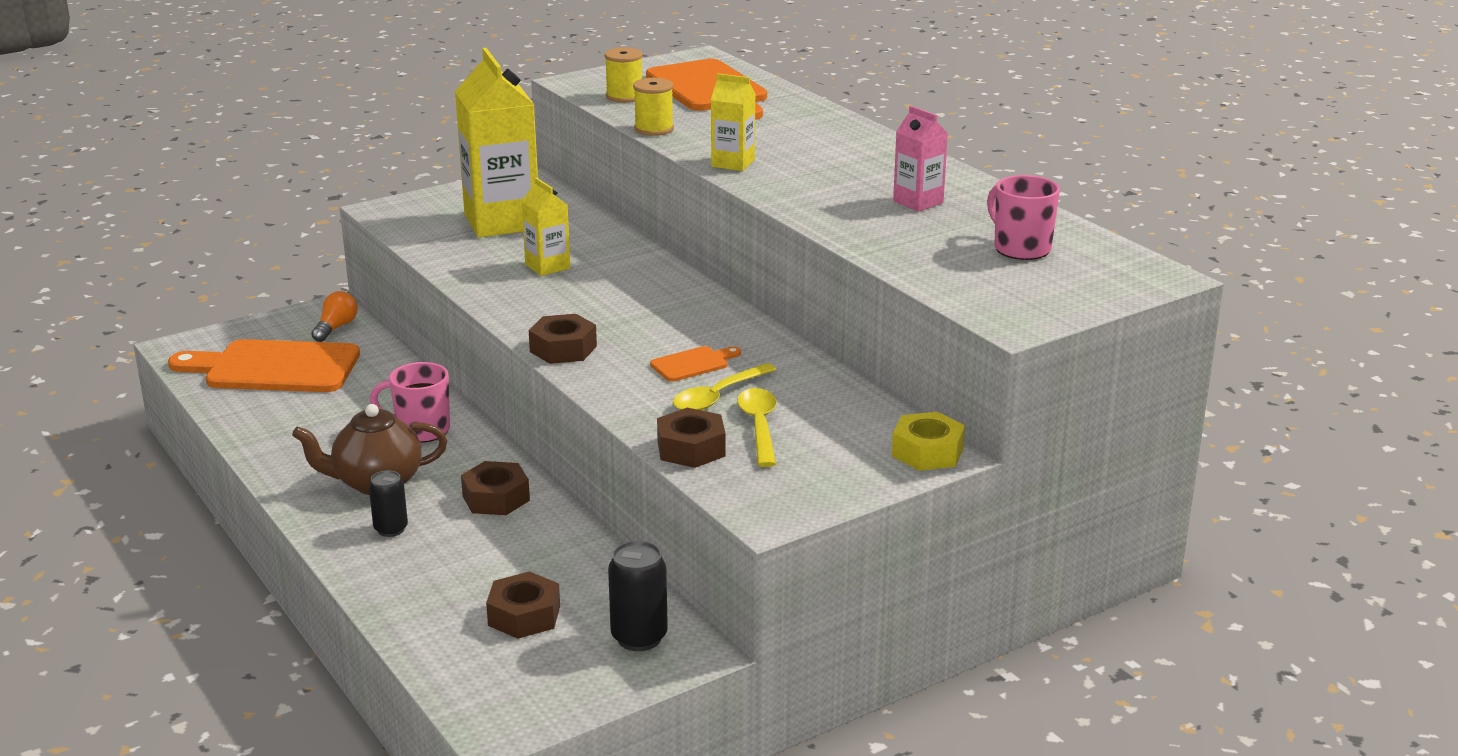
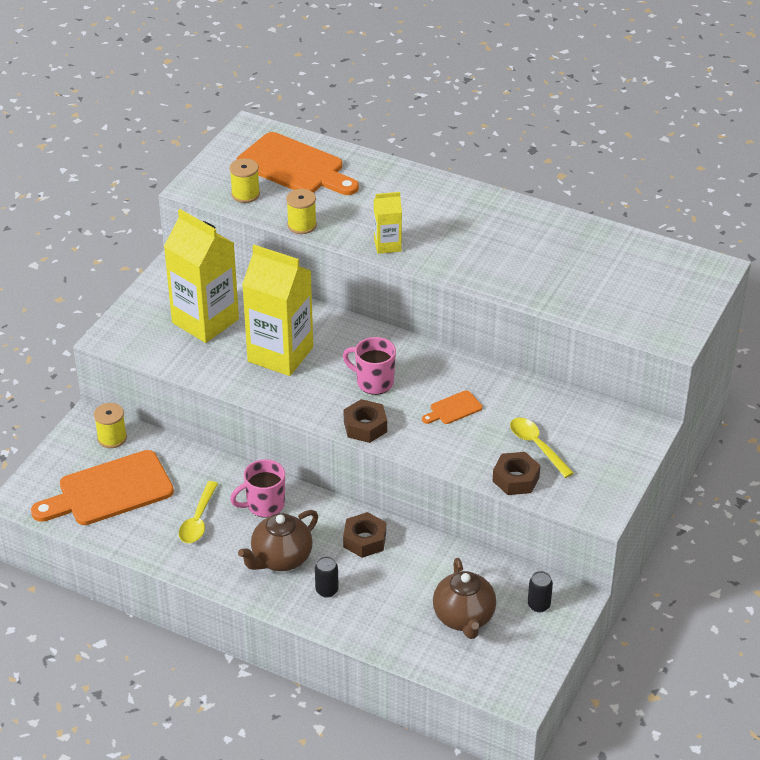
camera: 30 degrees left, 15 degrees up
(336, 328) = (112, 438): orange light bulb -> yellow spool
(524, 615) = (464, 618): brown nut -> brown teapot
(547, 266) = (280, 354): yellow carton -> yellow carton, size x2.00
(639, 637) = (538, 605): black can -> black can, size x0.66
(693, 364) = (453, 409): orange cutting board -> orange cutting board turned 150 degrees counterclockwise
(718, 396) = (492, 431): yellow spoon -> yellow spoon (198, 520)
(918, 202) = (532, 245): pink carton -> none
(927, 452) = (641, 429): yellow nut -> none
(1020, 248) = (625, 270): pink mug -> pink mug (373, 382)

